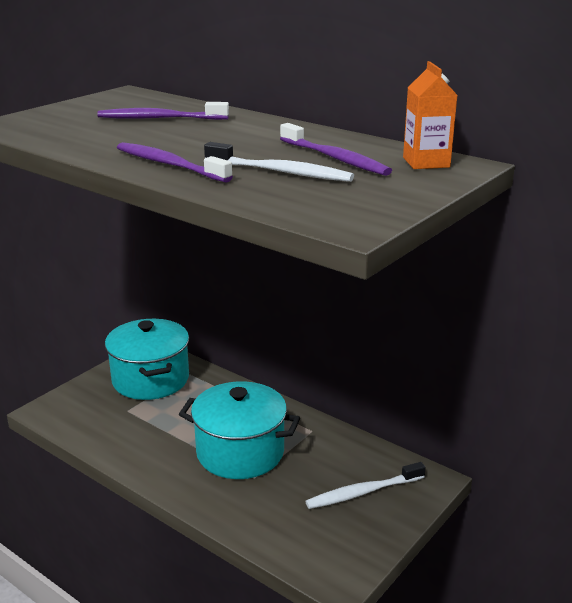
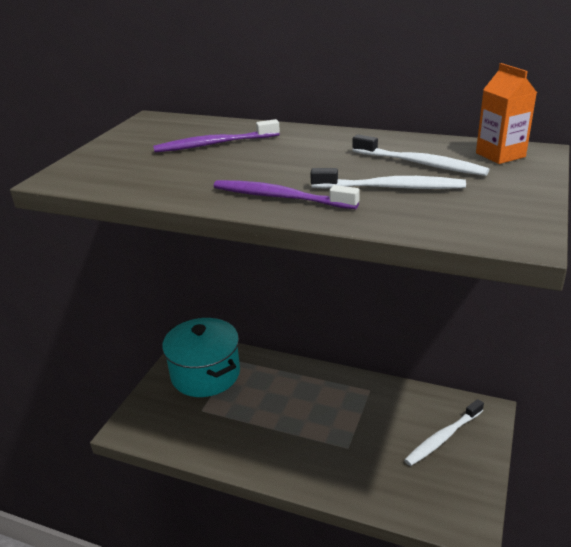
camera: 15 degrees left, 5 degrees up
(240, 452) = (322, 426): turquoise pot -> none
(335, 158) = (420, 164): purple toothbrush -> white toothbrush

